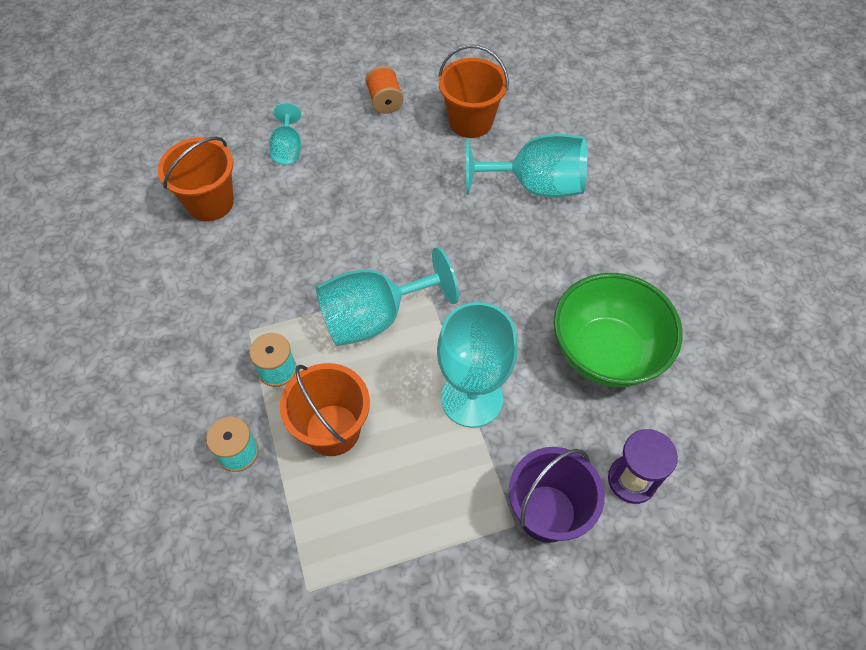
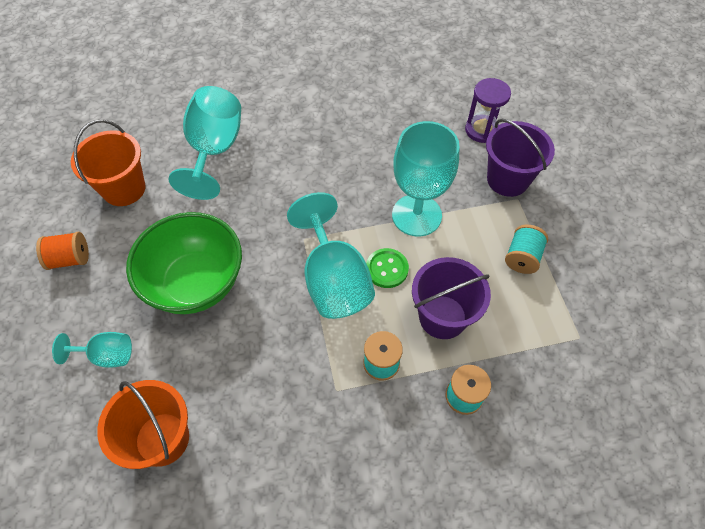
camera: 85 degrees left, 0 degrees up
(332, 430) = (442, 317): orange bucket -> purple bucket
(392, 369) = (386, 269): none -> green button
(420, 526) = (522, 257): none -> turquoise spool
(606, 352) = (382, 128): green bowl -> green bowl (196, 283)

